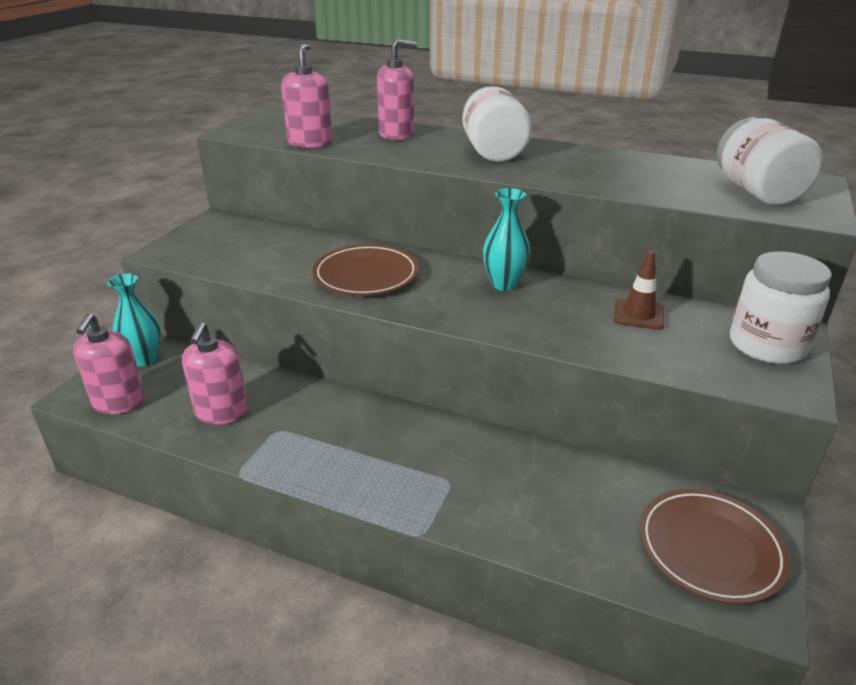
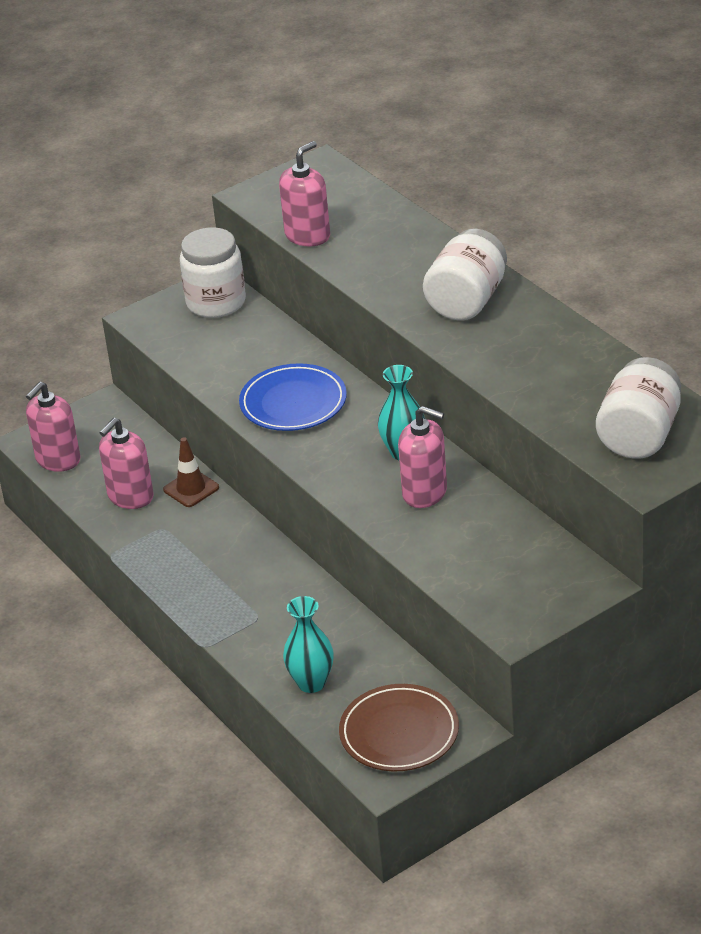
camera: 35 degrees right, 5 degrees up
(145, 359) = (99, 421): turquoise vase -> turquoise vase (311, 683)
(366, 275) = (293, 403): brown plate -> blue plate
(396, 134) = (404, 243): pink soap dispenser -> pink soap dispenser (425, 493)
(638, 314) = (484, 523): brown traffic cone -> brown traffic cone (191, 489)
(767, 345) = (553, 588): white jar -> white jar (216, 302)

